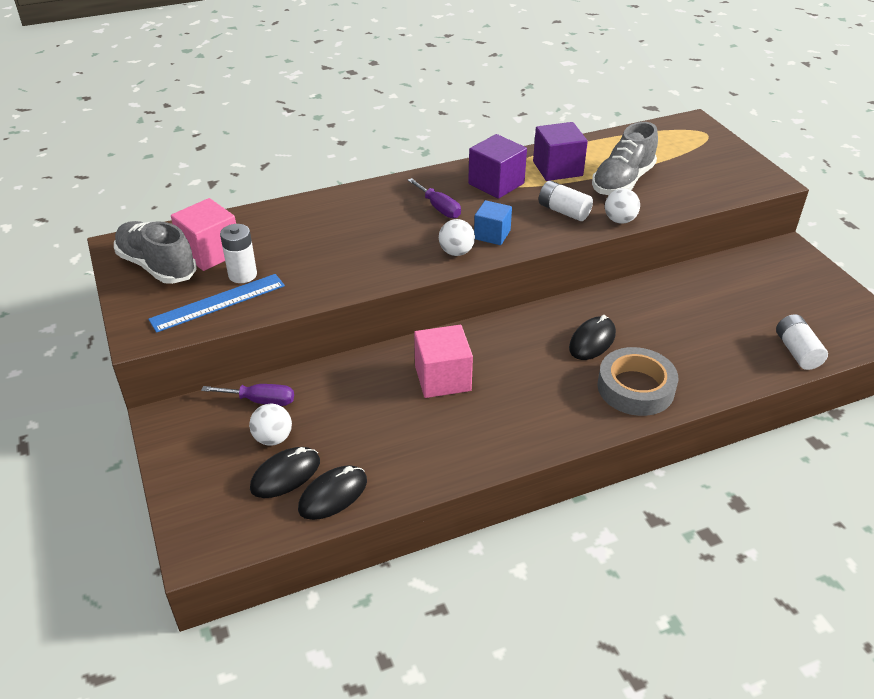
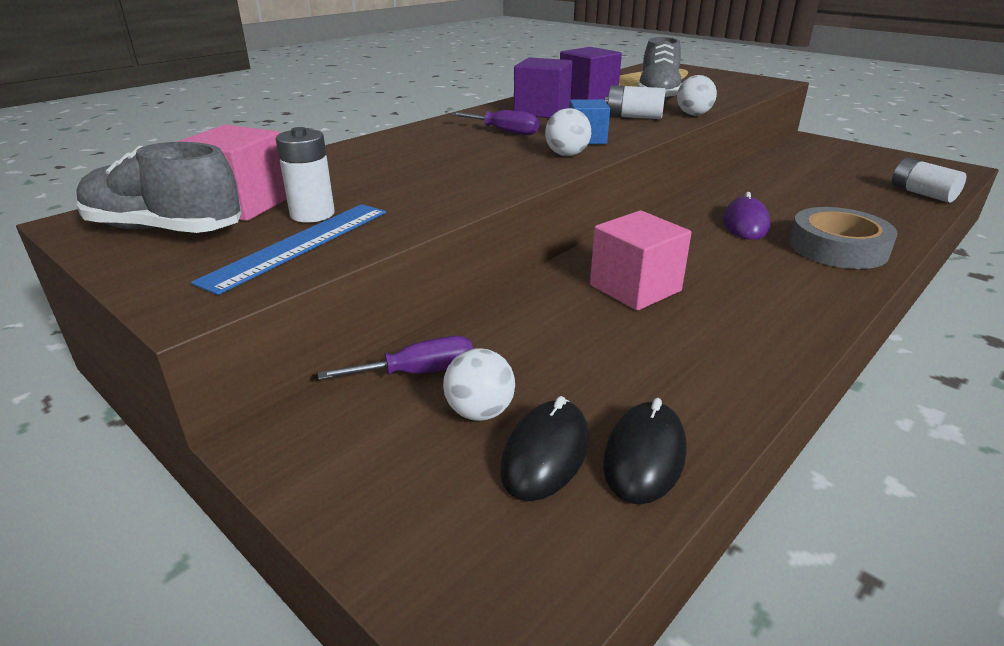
camera: 25 degrees left, 10 degrees down
(592, 341) = (745, 224): black mouse -> purple mouse

